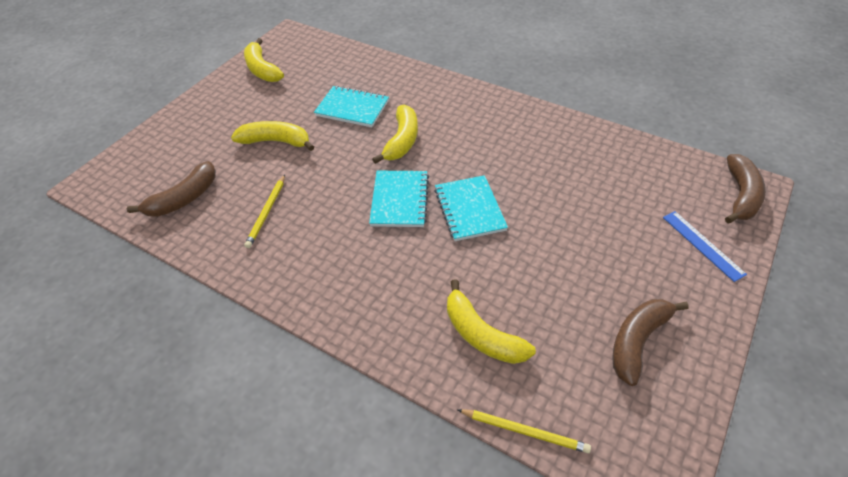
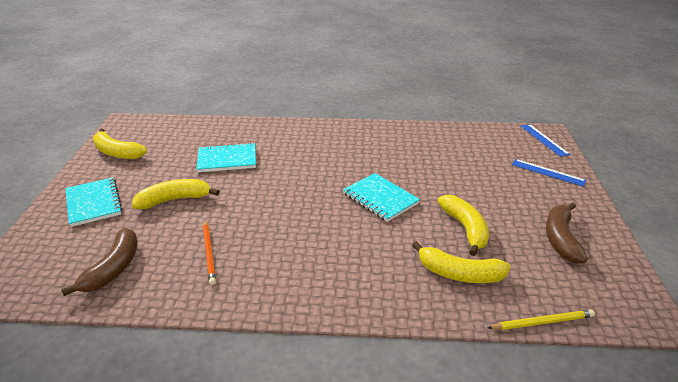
camera: 30 degrees left, 15 degrees down
(267, 212) = (209, 252): yellow pencil -> orange pencil
(399, 200) = (320, 209): turquoise notebook -> turquoise notebook (93, 203)
(402, 140) = (288, 170): yellow banana -> yellow banana (465, 228)
(740, 195) = (544, 140): brown banana -> blue ruler

